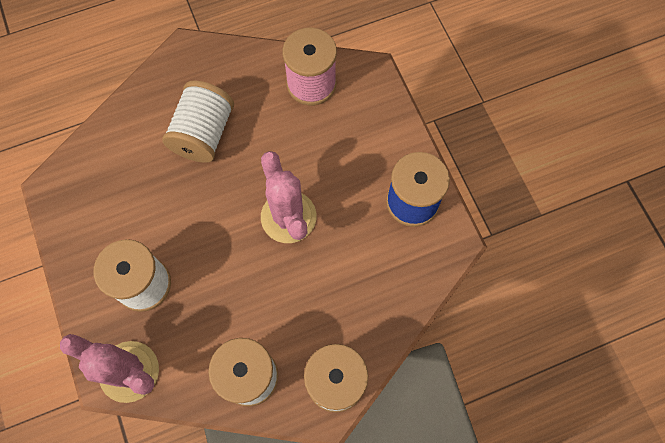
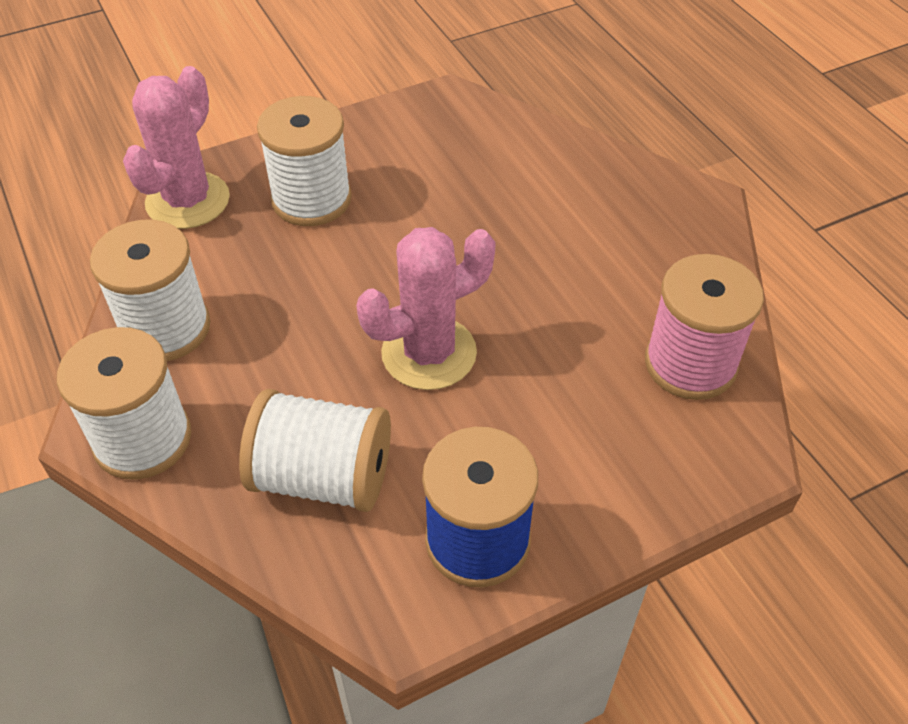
camera: 85 degrees right, 20 degrees down
(203, 134) = (560, 235): white spool -> white spool (322, 477)

